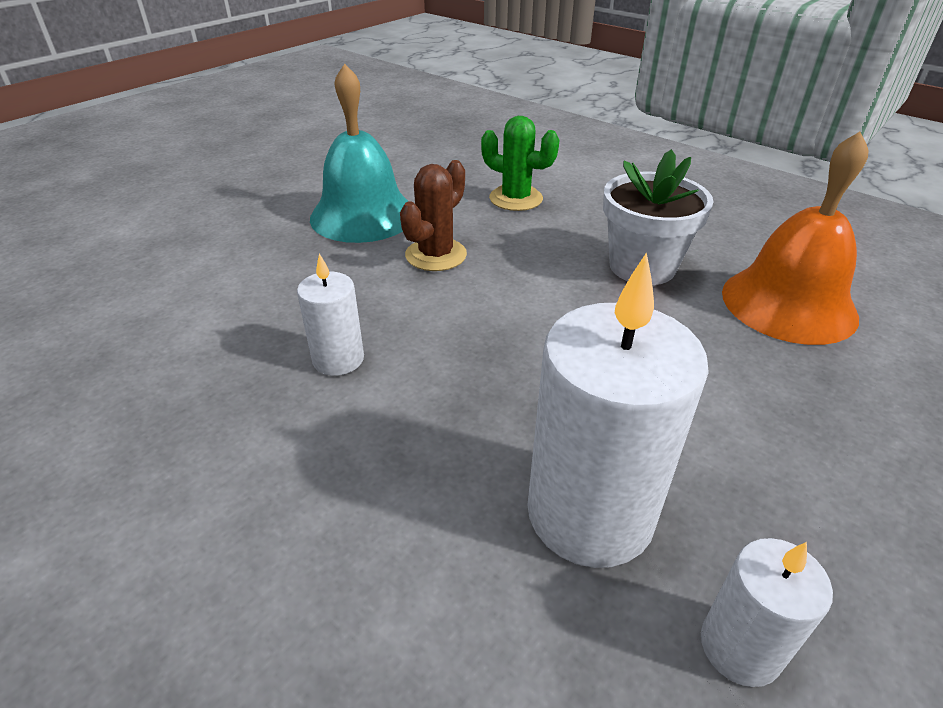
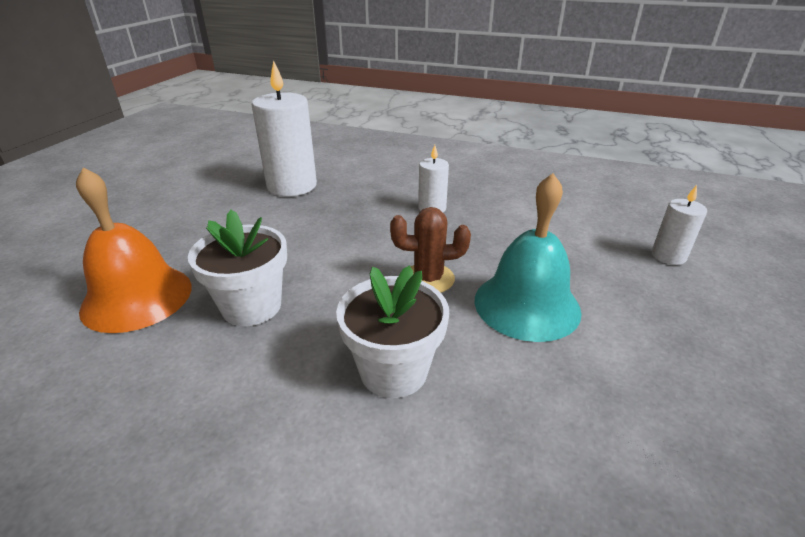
camera: 160 degrees right, 5 degrees down
(436, 255) = (428, 279): brown cactus -> brown cactus turned 75 degrees clockwise
(516, 198) = (393, 371): green cactus -> white flower pot
(740, 647) = (244, 171): white candle -> white candle (668, 256)

